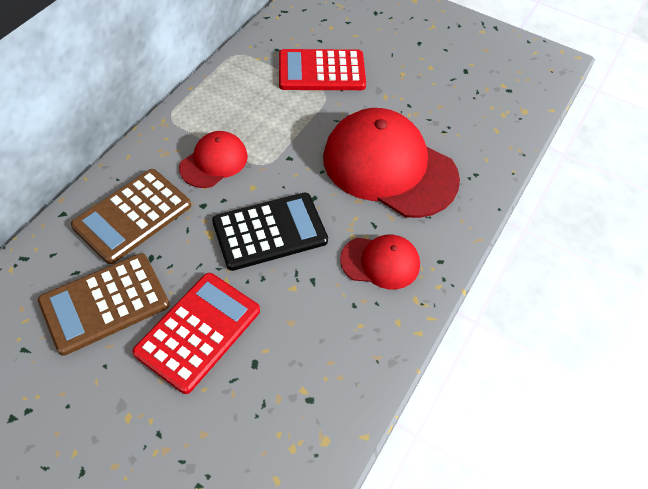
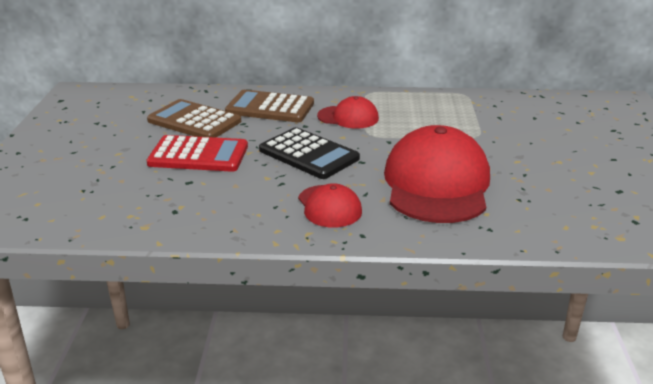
camera: 65 degrees right, 25 degrees down
(321, 71) = (500, 127): red calculator -> none

